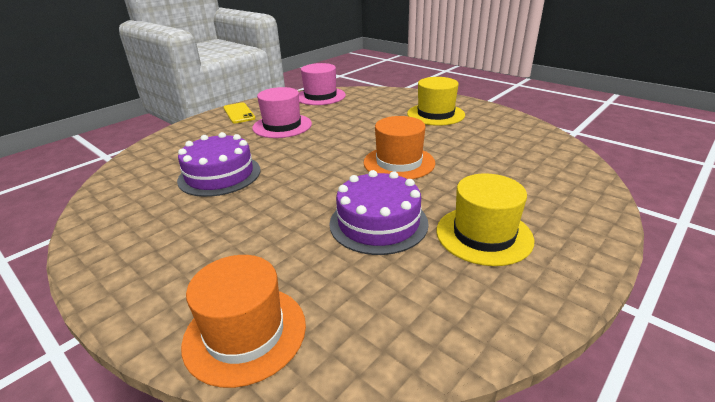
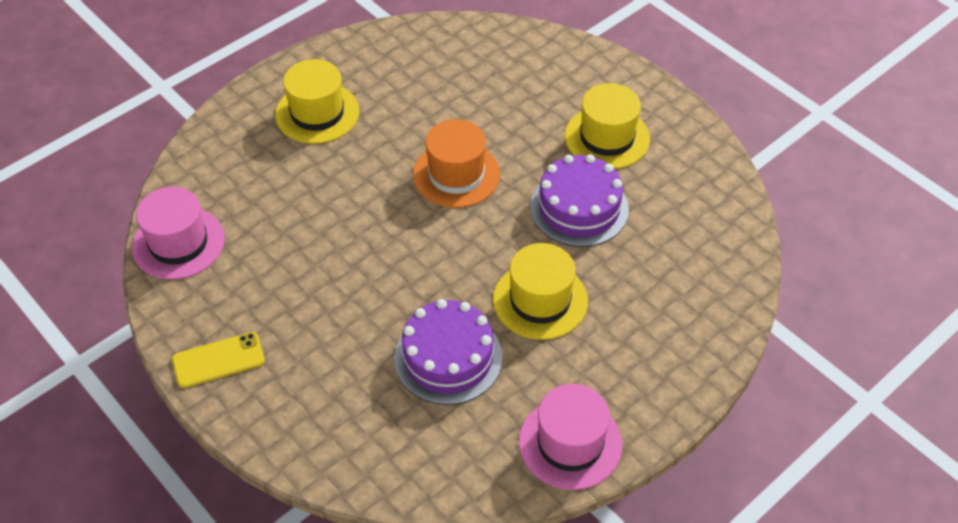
camera: 85 degrees left, 20 degrees up
(245, 333) = (715, 304): orange hat -> none
(267, 209) = (540, 300): none -> yellow hat
(282, 126) = (299, 295): pink hat -> pink hat (570, 443)

